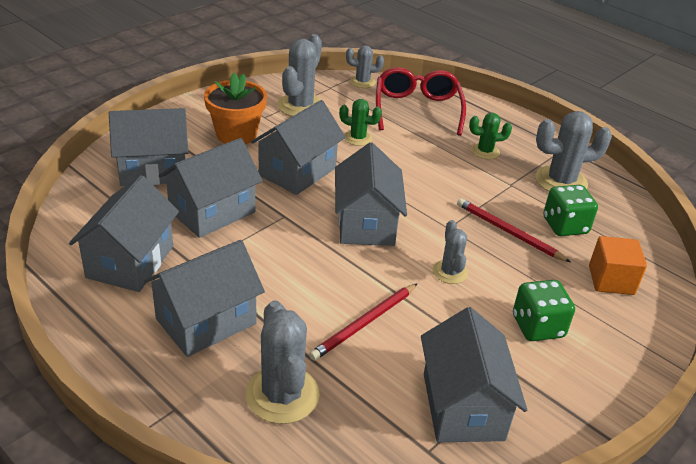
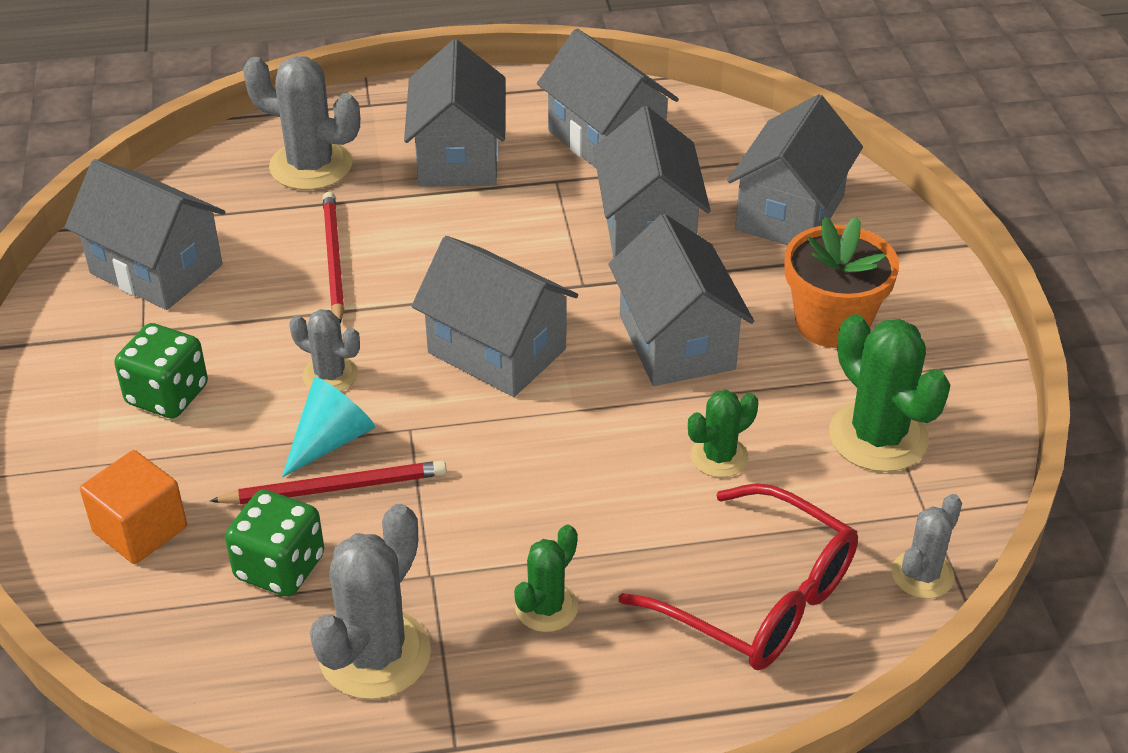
camera: 130 degrees right, 5 degrees up
(300, 106) = (878, 437): grey cactus -> green cactus
(486, 248) = (331, 440): none -> turquoise cone

